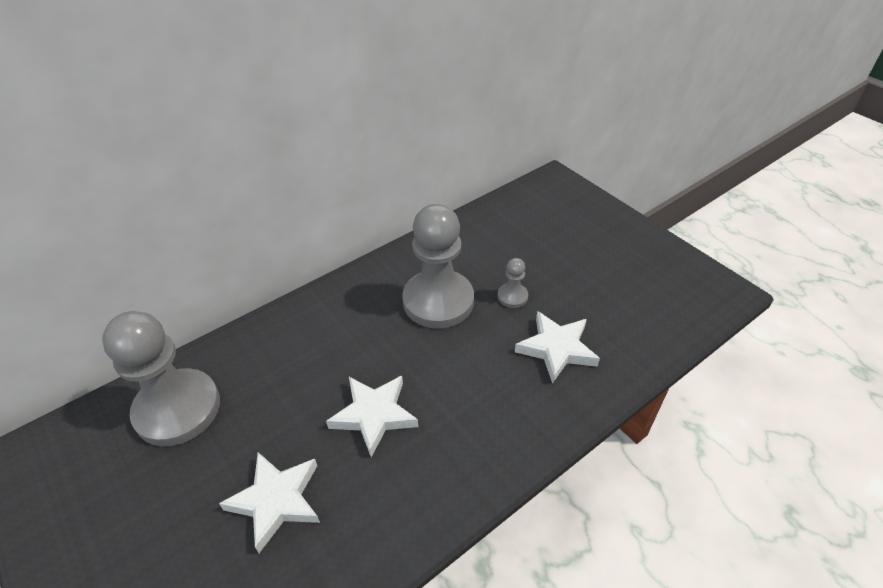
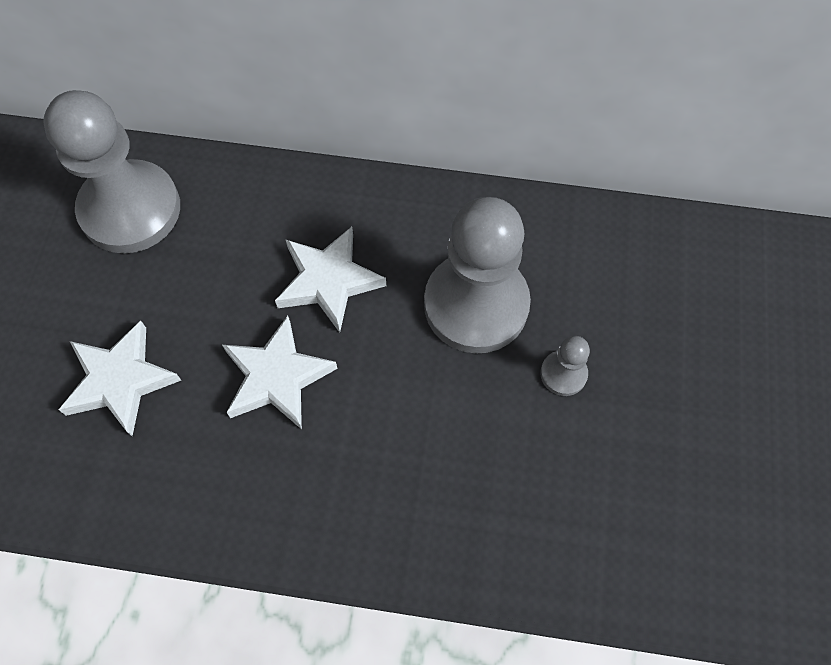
camera: 45 degrees right, 20 degrees up
(556, 349) = (534, 483): white star -> white star (328, 281)

